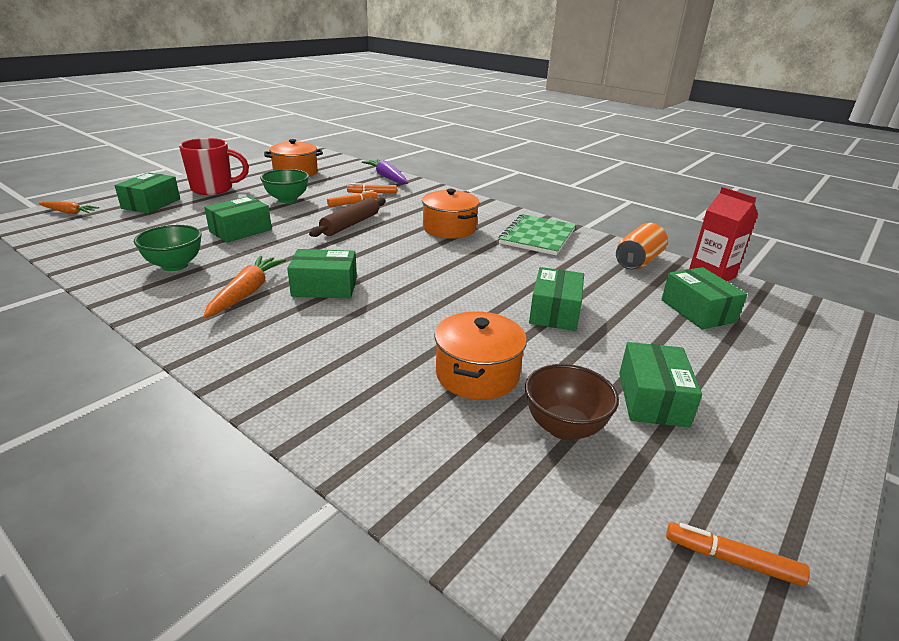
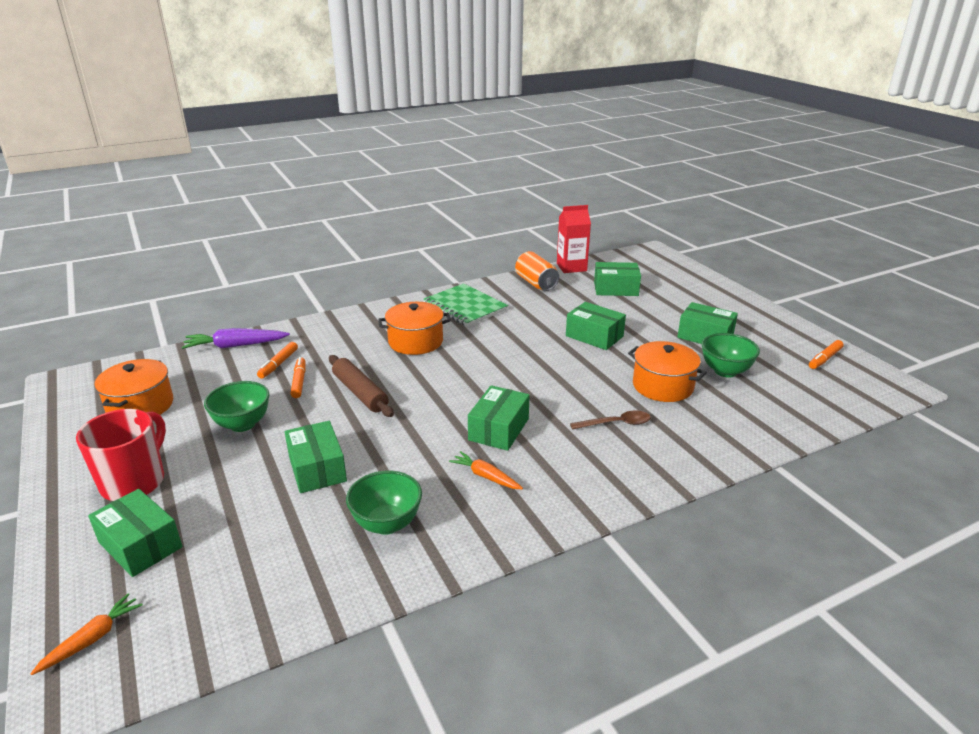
camera: 65 degrees left, 0 degrees up
(246, 293) = (485, 476): orange carrot -> orange carrot, size x0.63
(369, 350) = (616, 424): none -> brown spoon
(564, 427) = (725, 371): brown bowl -> green bowl

